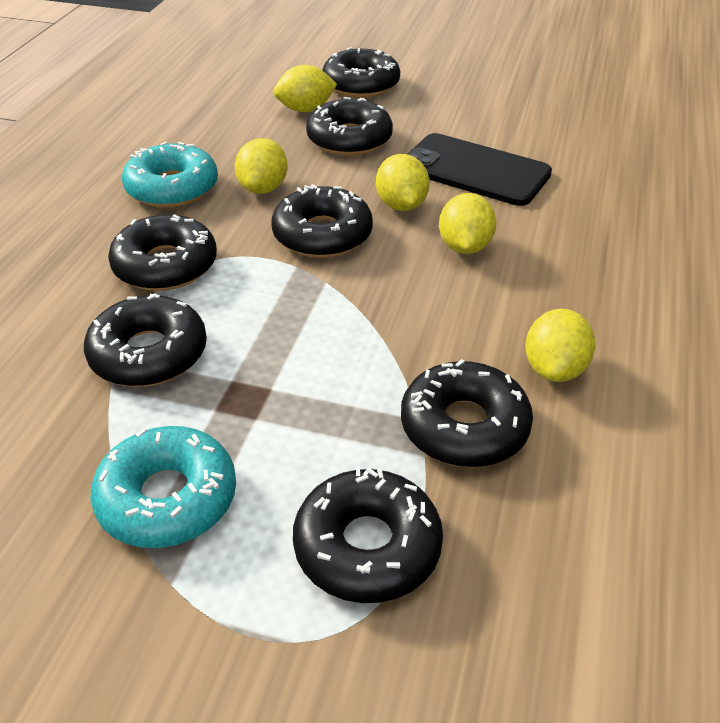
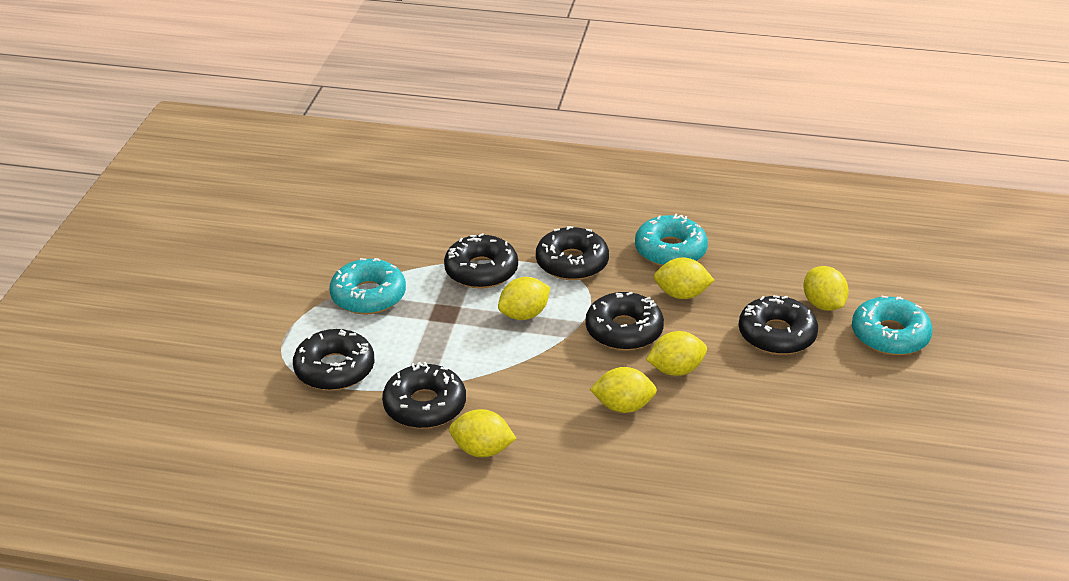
camera: 85 degrees right, 5 degrees down
(269, 315) = (524, 314): none -> yellow lemon
(361, 84) = (889, 335): black donut -> turquoise donut
(475, 170) = (745, 413): black phone -> none

